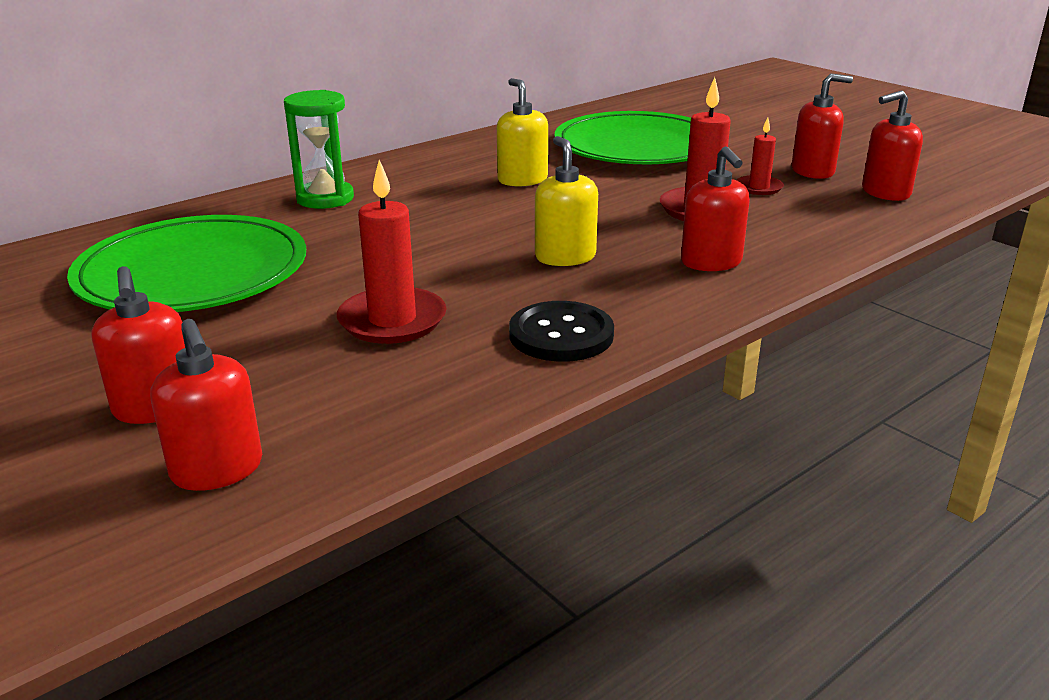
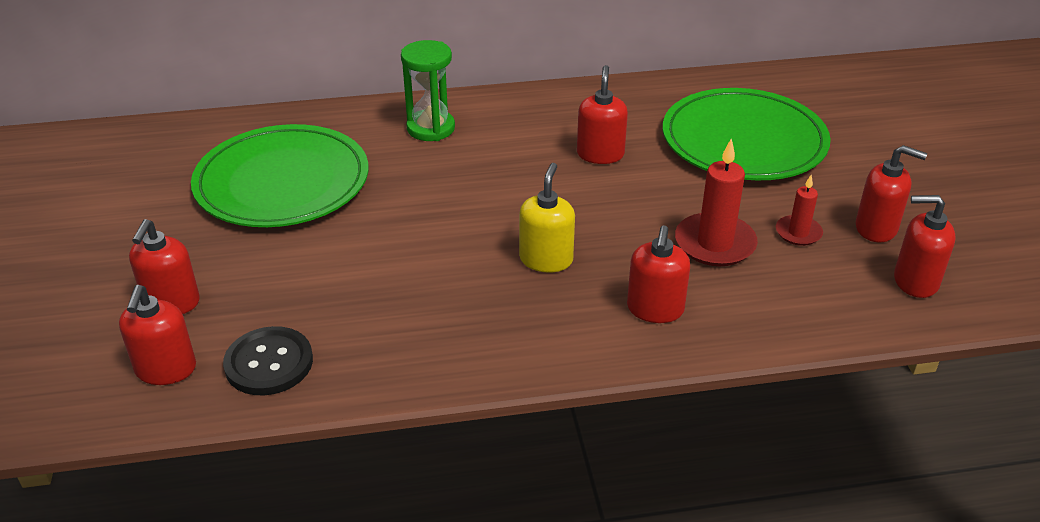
camera: 30 degrees right, 10 degrees up
(392, 320) = (366, 280): red candle -> none
(522, 180) = (600, 154): yellow soap dispenser -> red soap dispenser
(561, 335) = (464, 341): black button -> black button (269, 363)

